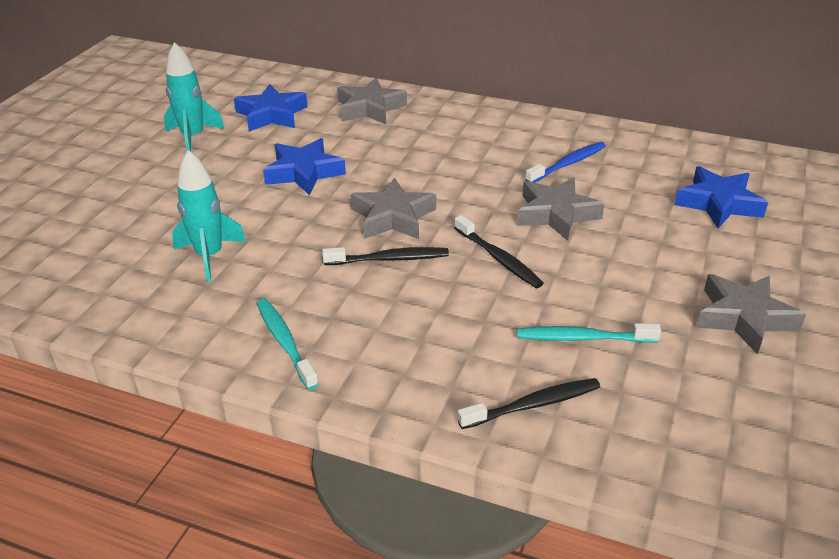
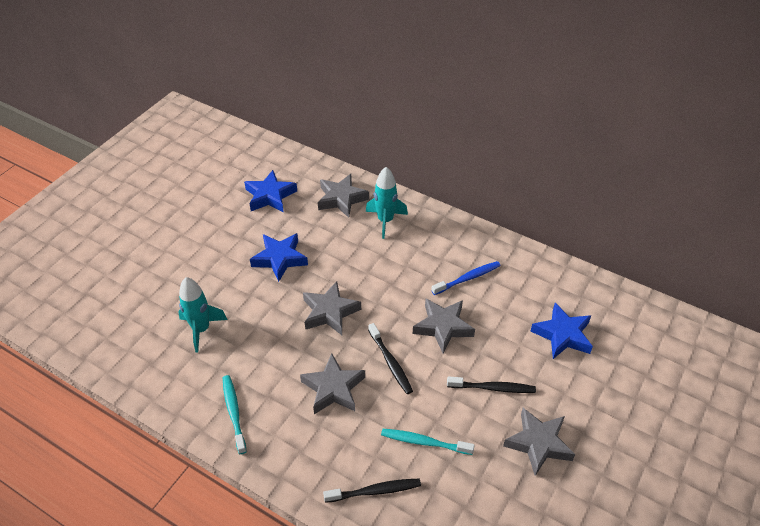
camera: 10 degrees right, 10 degrees up
(193, 137) = (211, 212): turquoise rocket -> turquoise rocket (385, 221)
(389, 259) = (317, 351): black toothbrush -> black toothbrush (493, 388)
(427, 296) = (333, 388): none -> grey star

